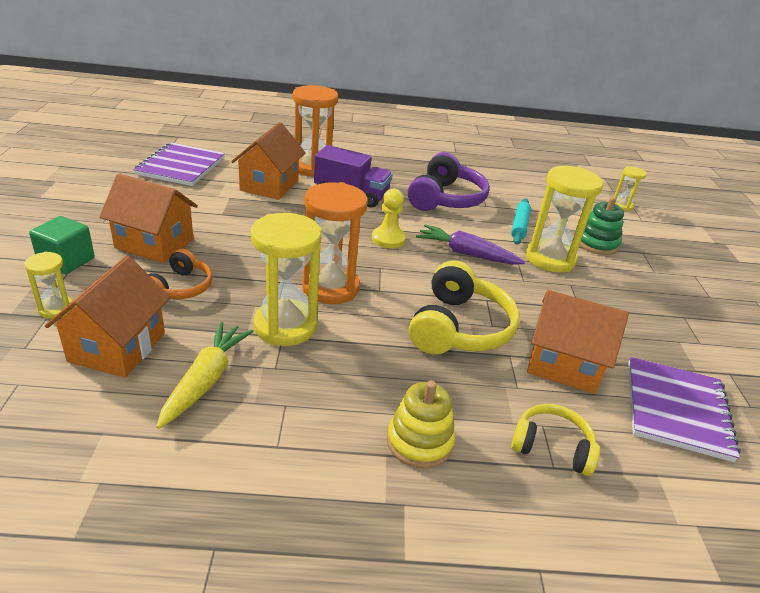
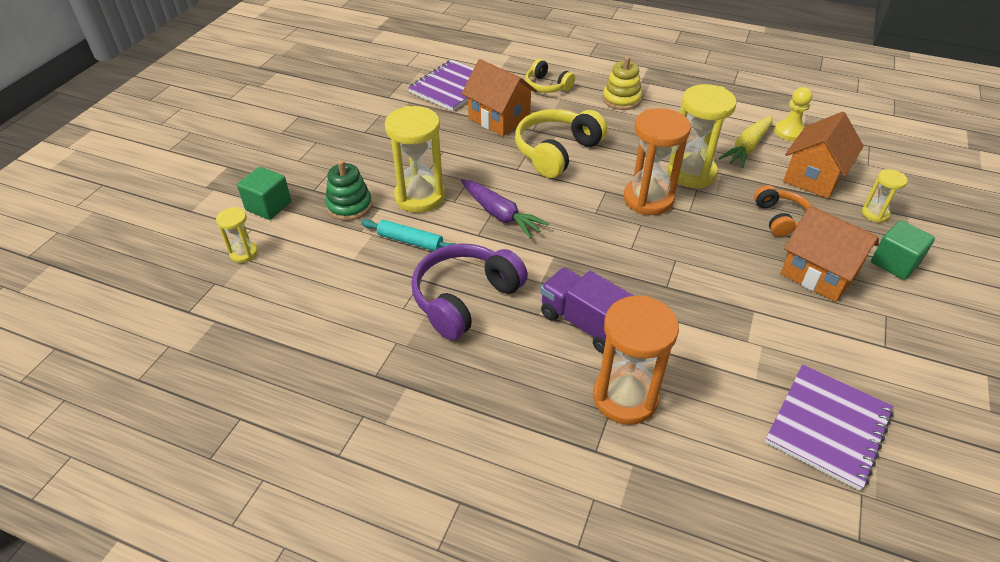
camera: 155 degrees left, 10 degrees up
(180, 288) = (780, 218): orange headphones -> orange headphones turned 135 degrees clockwise
(269, 185) = (695, 359): orange house -> none
(388, 239) = (572, 244): yellow pawn -> yellow pawn (789, 132)
(519, 226) = (410, 241): turquoise rolling pin -> turquoise rolling pin turned 75 degrees clockwise
(655, 235) = (268, 206): none -> green cube

